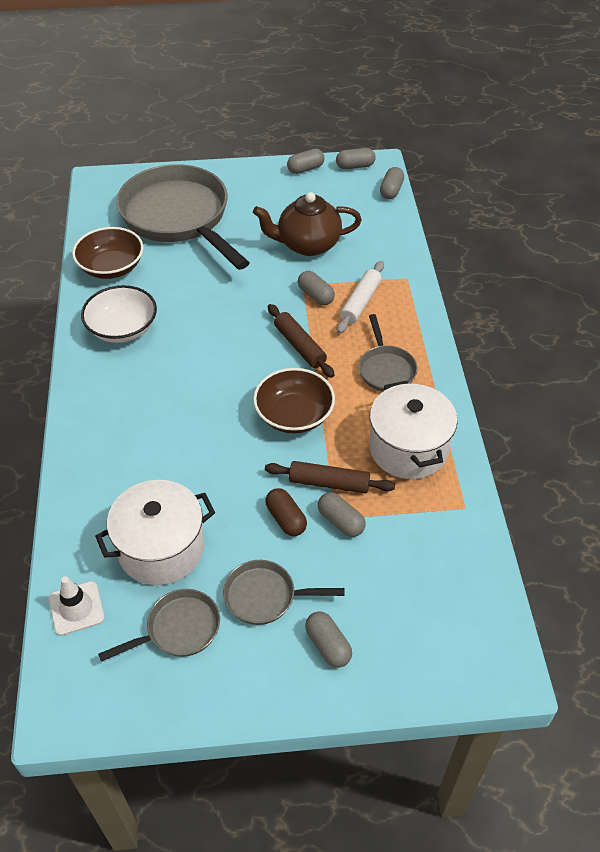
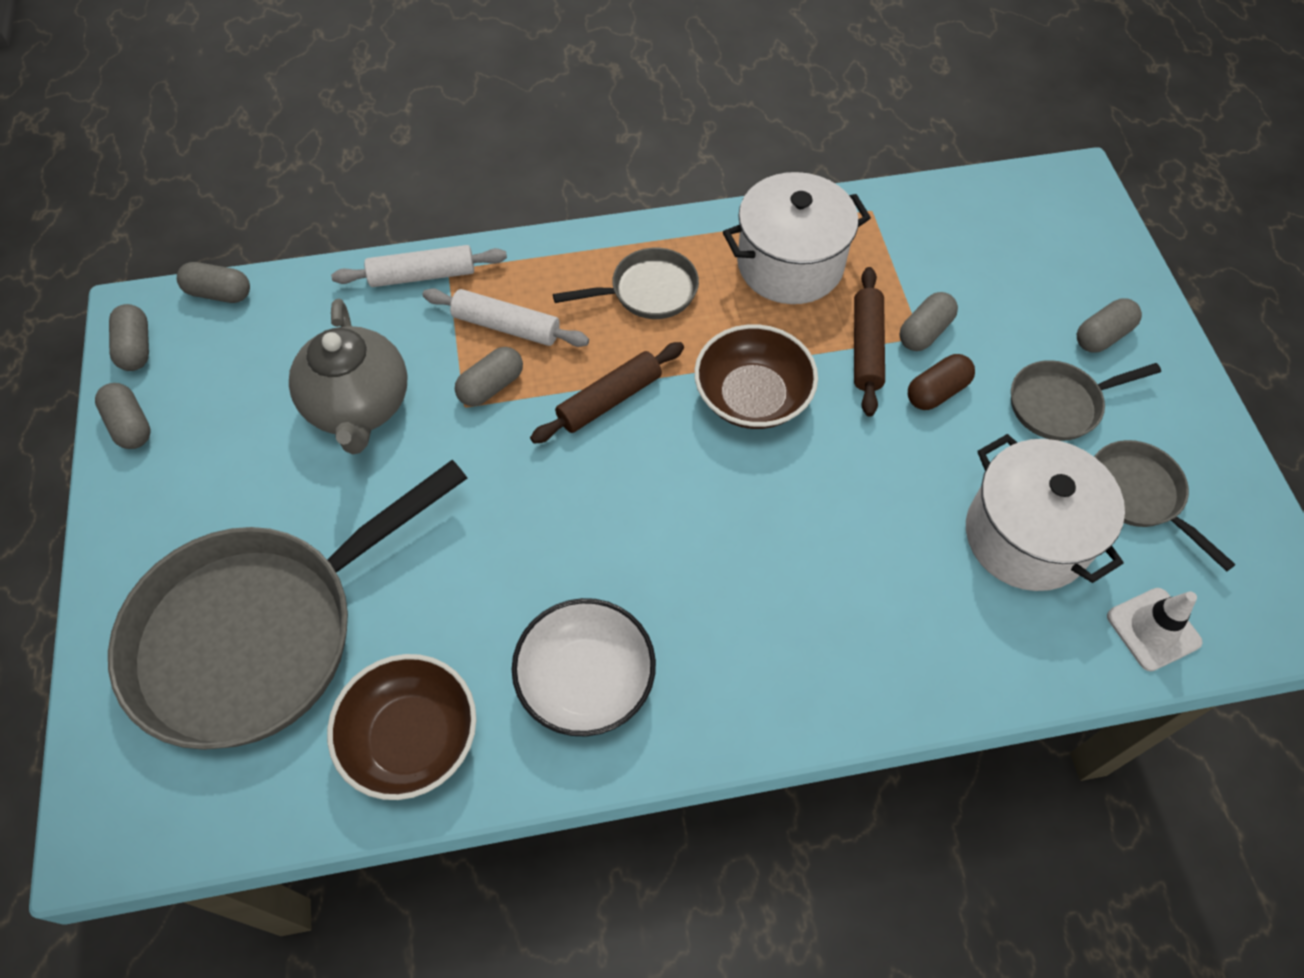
camera: 95 degrees left, 10 degrees up
(265, 596) = (1059, 404): grey pan -> grey pan turned 75 degrees clockwise
(307, 244) = (359, 406): brown teapot -> grey teapot
(402, 267) = (422, 275): none -> white rolling pin

